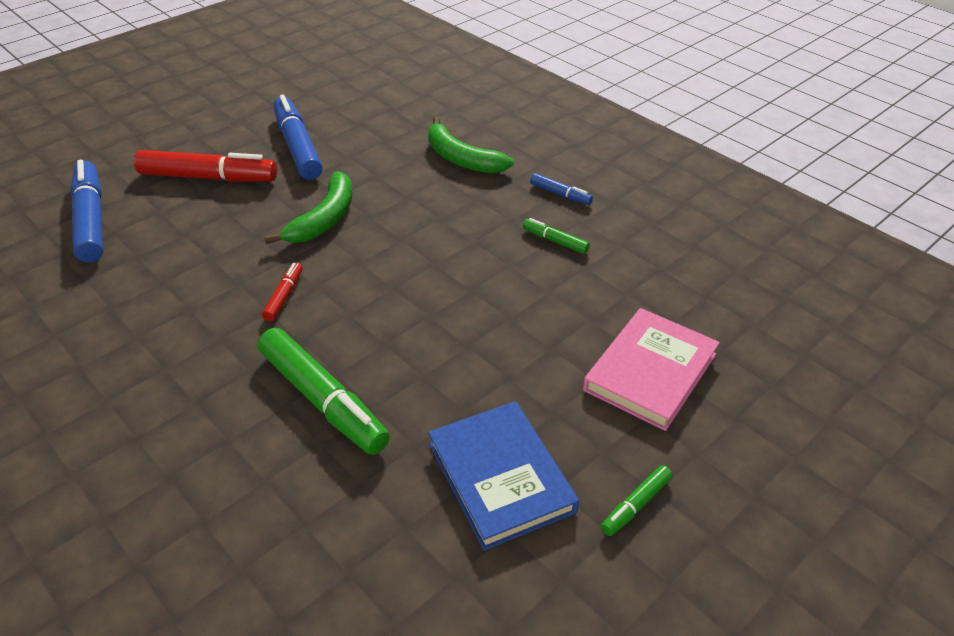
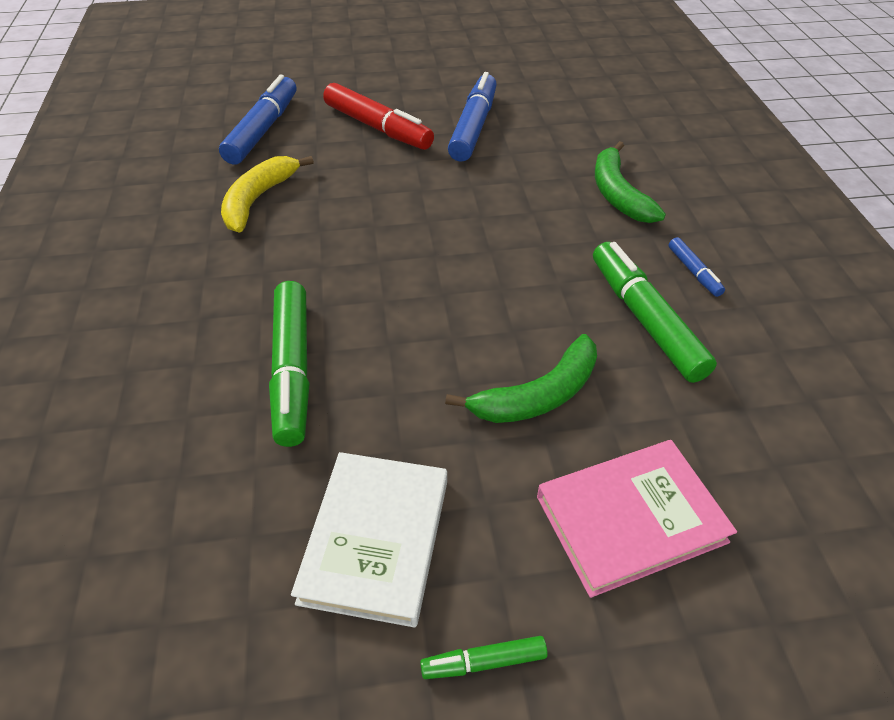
camera: 35 degrees right, 5 degrees up
(151, 283) = (258, 200): none -> yellow banana
(284, 296) = (345, 258): red marker -> none
(324, 218) = (439, 202): green banana -> green banana (538, 395)
(500, 477) = (375, 539): blue book -> white book
(555, 241) = (645, 320): green marker -> green marker, size x2.11

